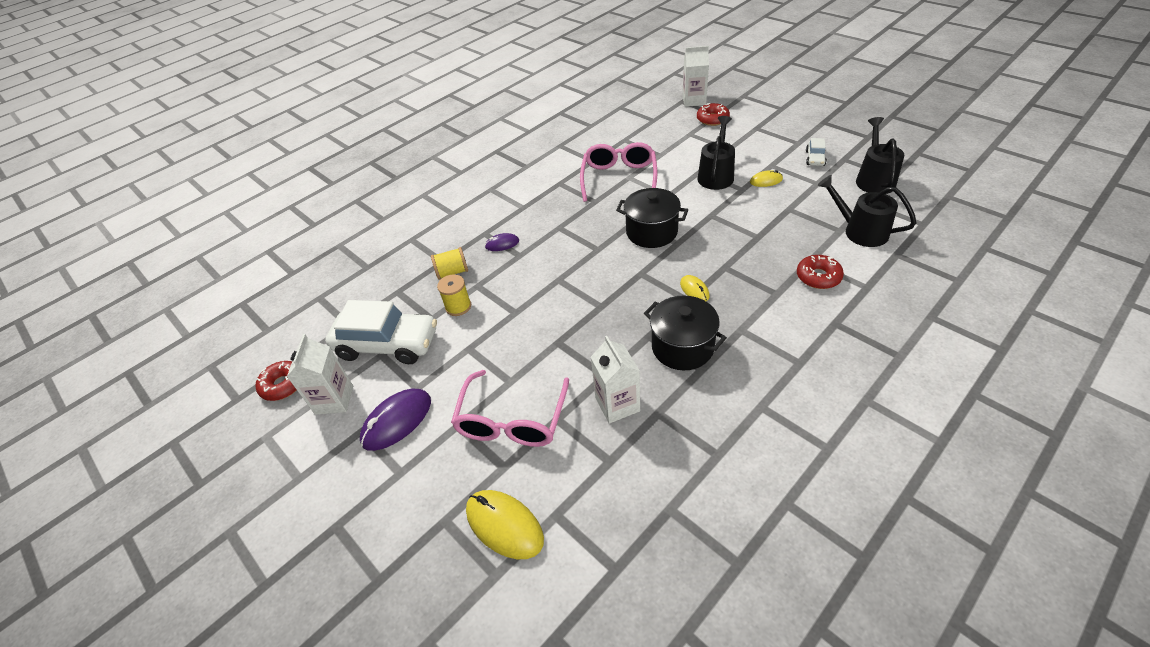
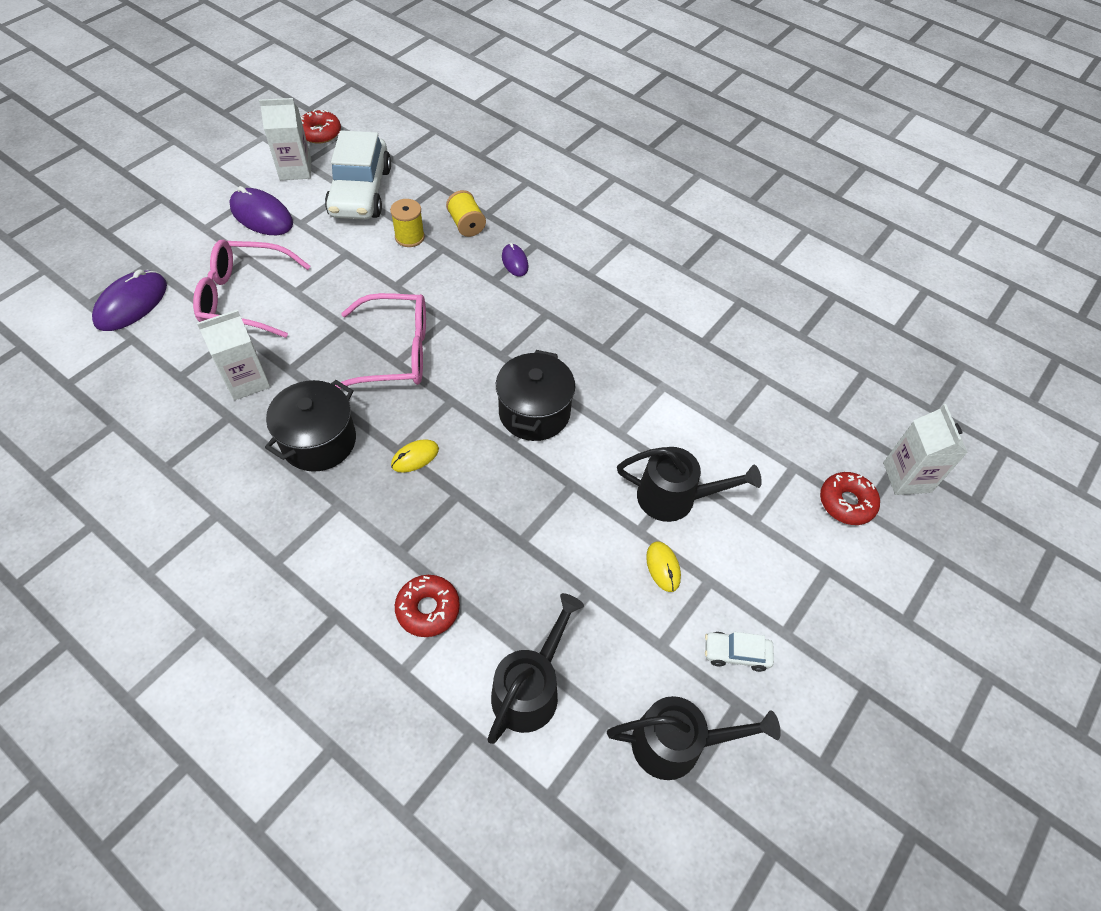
camera: 75 degrees right, 10 degrees up
(504, 525) = (131, 304): yellow mouse -> purple mouse
(619, 178) = (660, 374): pink glasses -> pink glasses (396, 352)

